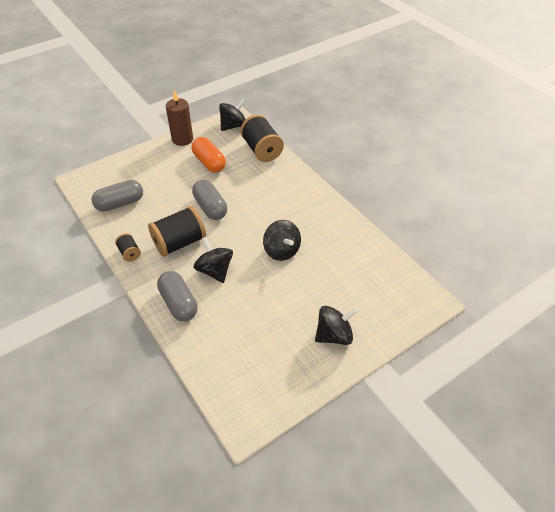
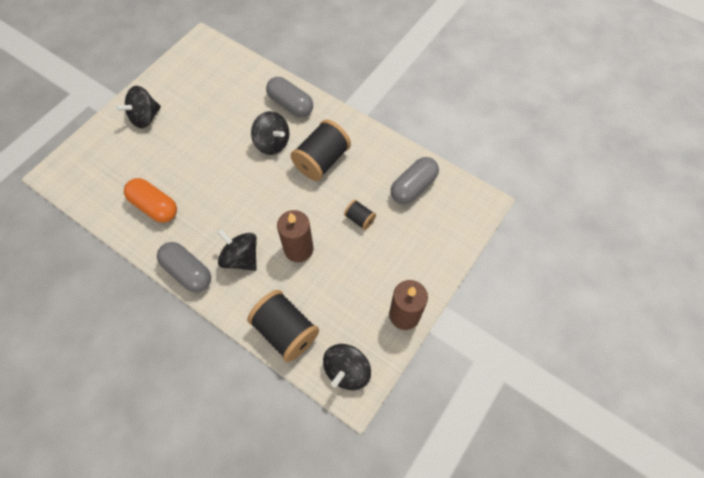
camera: 160 degrees right, 15 degrees up
(129, 253) = (364, 136): black spool -> black spool (359, 219)
(209, 162) = (346, 283): orange capsule -> orange capsule (155, 206)
(210, 207) = (311, 213): grey capsule -> grey capsule (188, 272)
(231, 188) = (298, 249): none -> brown candle
(281, 251) = (213, 184): black spinning top -> black spinning top (241, 258)

